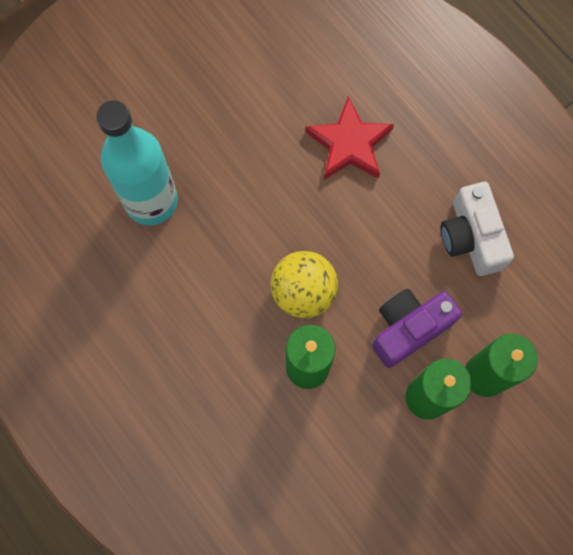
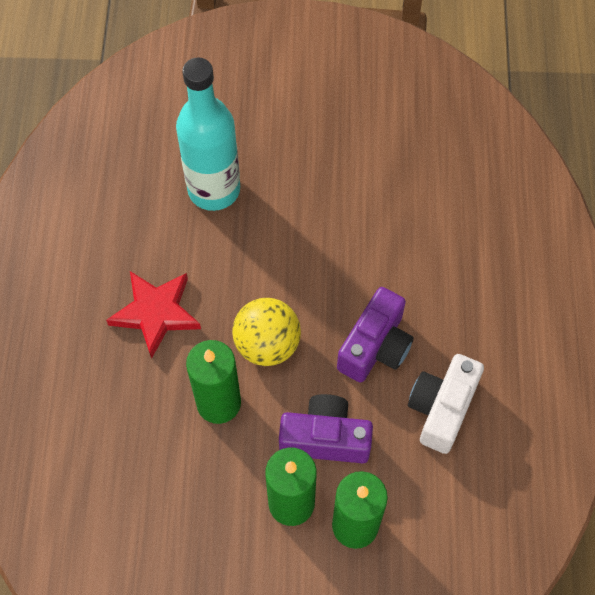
camera: 40 degrees right, 10 degrees down
(349, 144) = (406, 261): red star -> red star (156, 313)
(384, 229) = (375, 347): none -> purple camera

